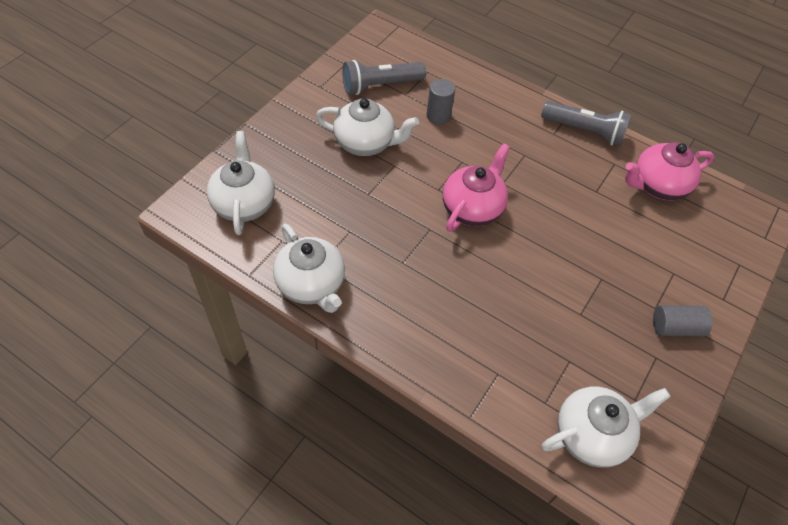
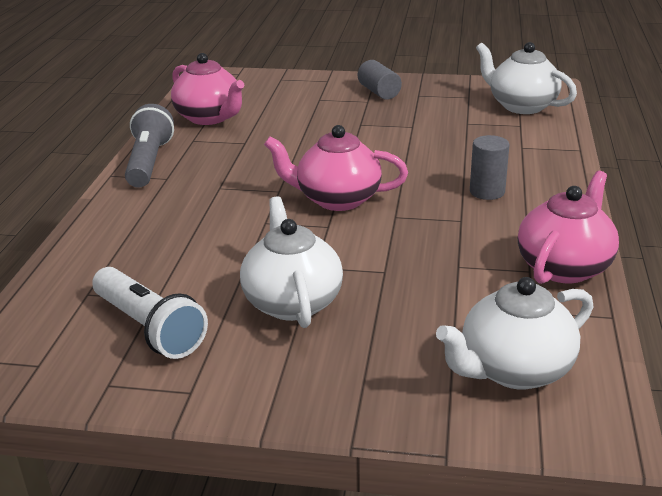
camera: 110 degrees left, 25 degrees down
(311, 284) = (564, 267): white teapot -> pink teapot
(380, 85) = (149, 327): grey flashlight -> white flashlight
(438, 116) = (188, 259): grey cylinder -> grey cylinder (487, 192)

